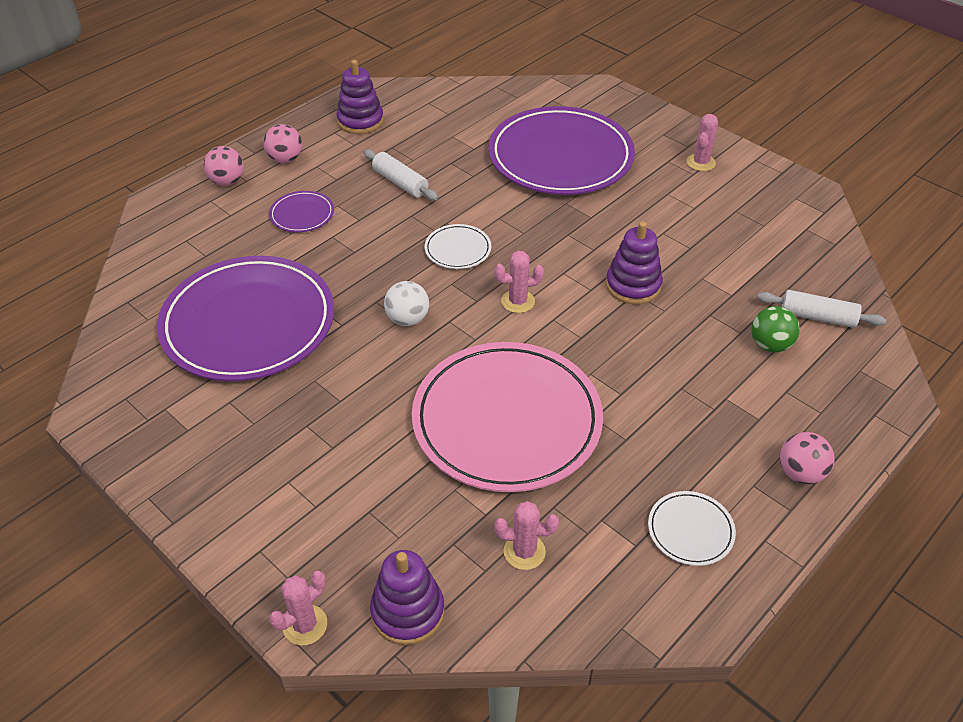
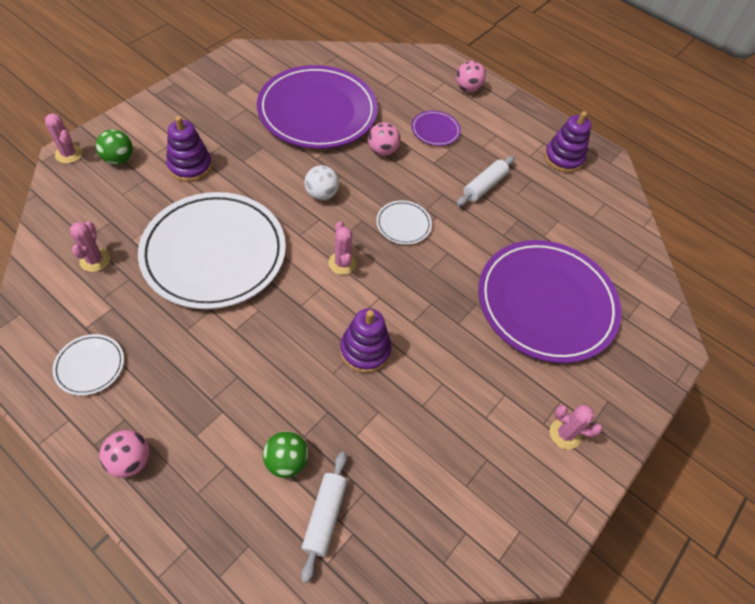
camera: 80 degrees right, 10 degrees up
(285, 159) = (501, 117): pink ball -> pink ball (382, 151)
(324, 551) = (119, 159): none -> green ball
(407, 611) = (65, 200): purple stacking toy -> purple stacking toy (190, 166)
(507, 420) = (214, 253): pink plate -> white plate

